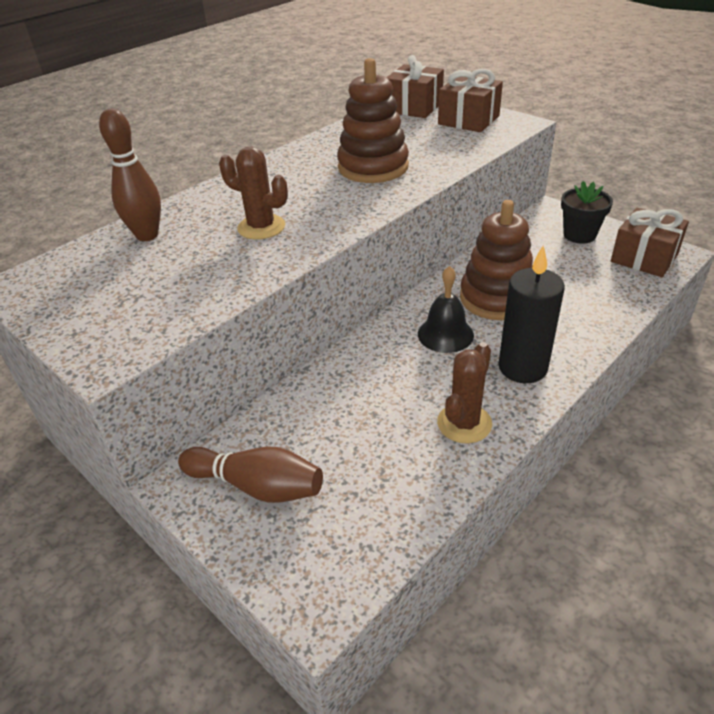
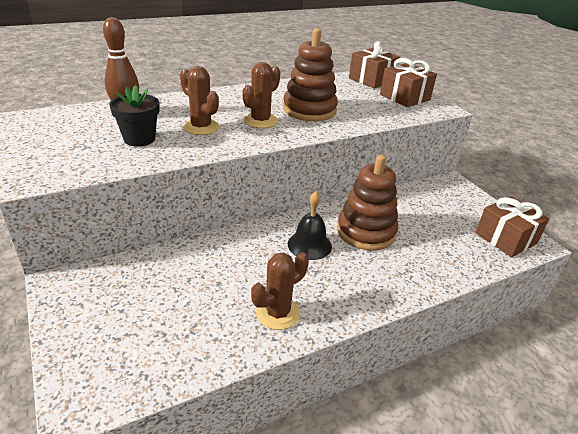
camera: 15 degrees right, 5 degrees down
(257, 486) = (103, 303): brown bowling pin -> none
(327, 198) = (260, 121): none -> brown cactus
(522, 367) = (350, 288): black candle -> none
(579, 235) = (463, 206): black flower pot -> black flower pot (139, 139)

